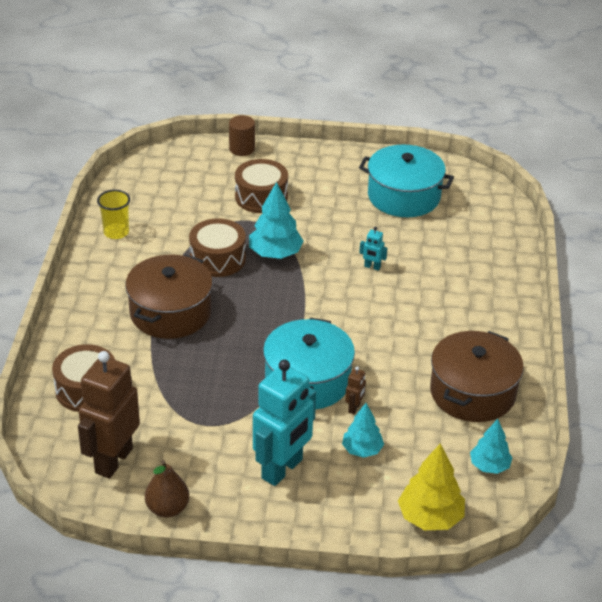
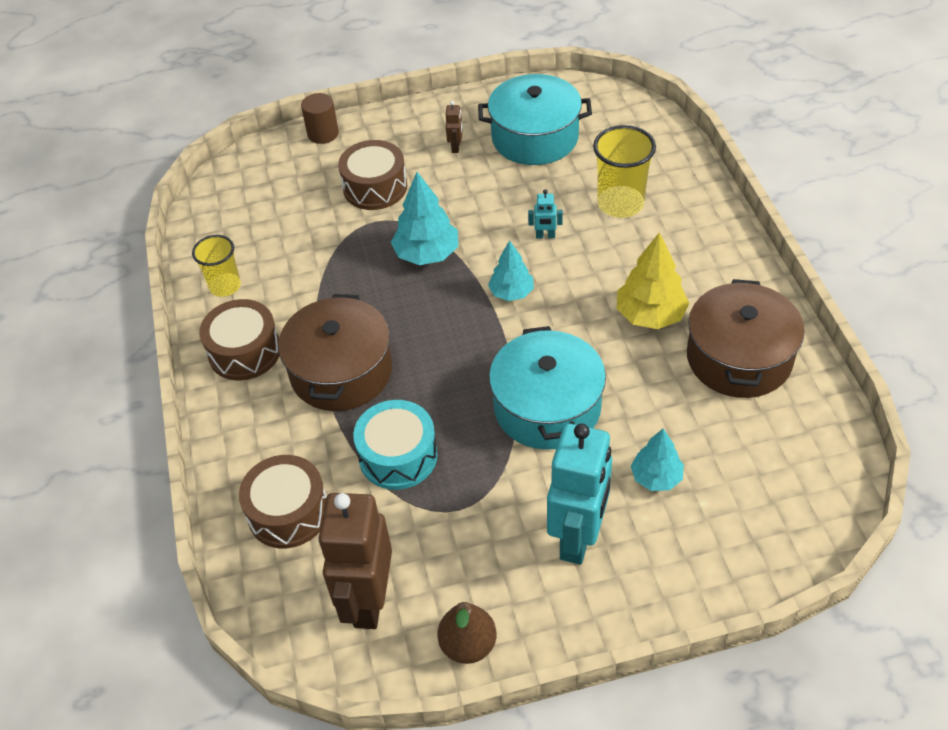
camera: 15 degrees left, 10 degrees up
(182, 378) = (398, 456): none -> turquoise drum
(217, 259) = (363, 282): brown drum -> brown drum (244, 351)
(354, 408) = (619, 424): brown robot -> brown robot (456, 147)
(430, 517) = (780, 539): yellow tree -> yellow tree (650, 315)
(444, 261) = (620, 204): none -> yellow cup
(489, 466) = (808, 446): turquoise tree -> turquoise tree (511, 293)

